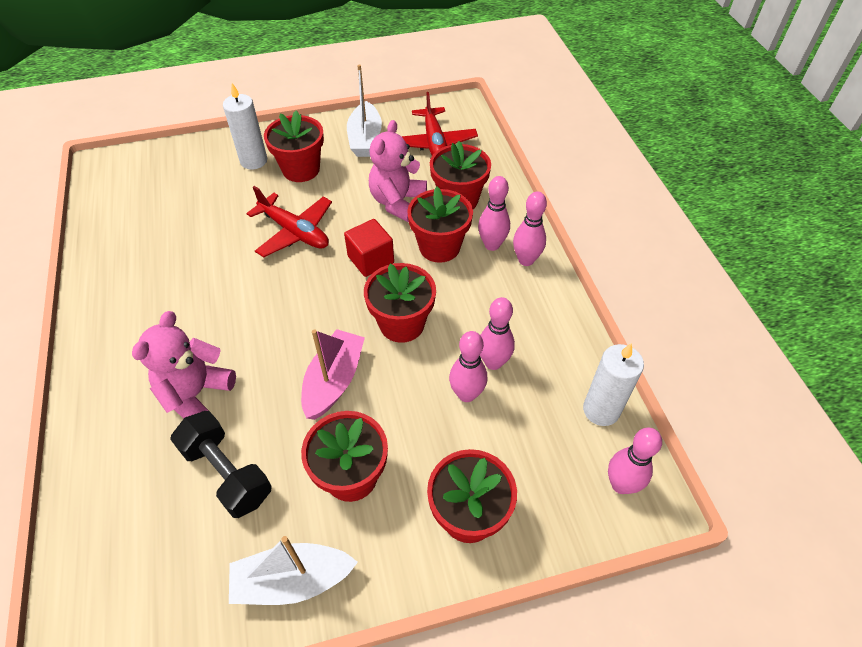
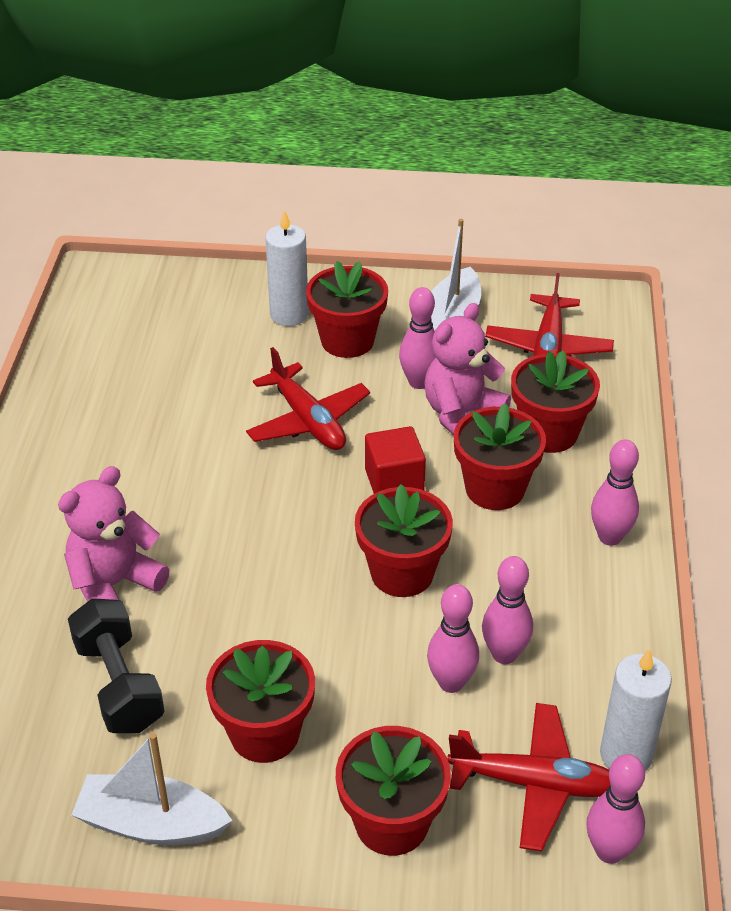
camera: 20 degrees right, 10 degrees down
(334, 381) = (287, 617): pink boat -> none
(492, 245) = (570, 505): pink bowling pin -> pink bowling pin (419, 382)
(551, 451) = (533, 783): none -> red plane

